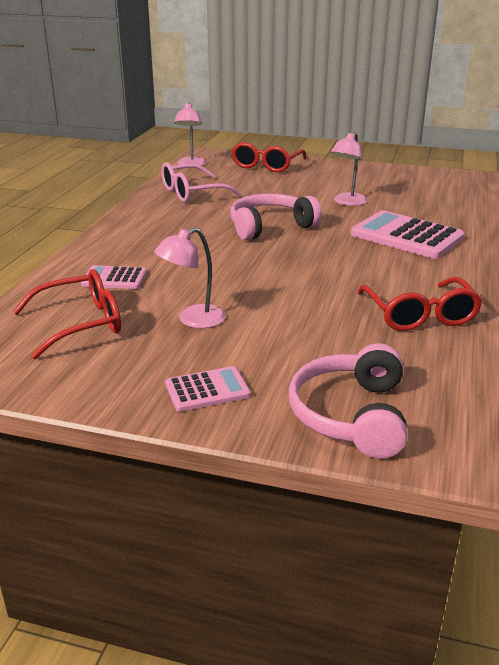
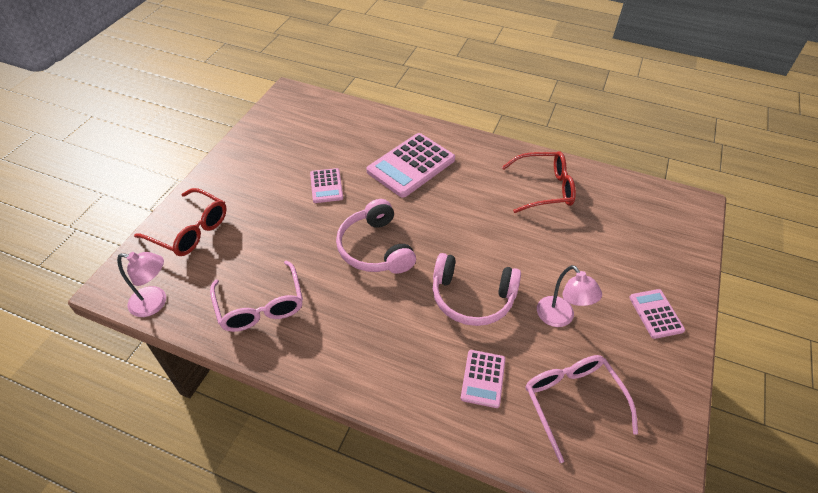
camera: 85 degrees left, 20 degrees up
(81, 323) = (572, 401): red glasses -> pink glasses
(347, 202) = (326, 186): pink lamp -> pink calculator
(351, 415) = (667, 245): pink headphones -> pink headphones (472, 298)

